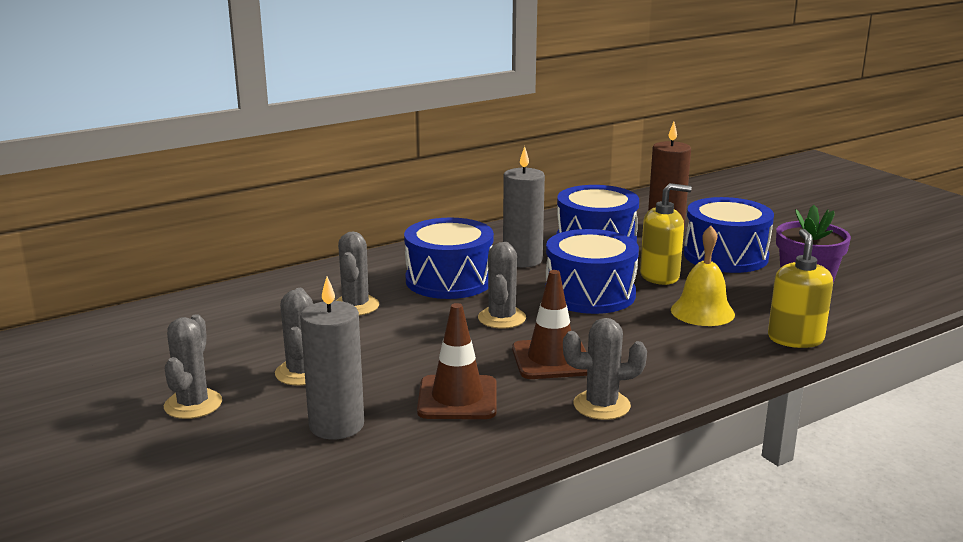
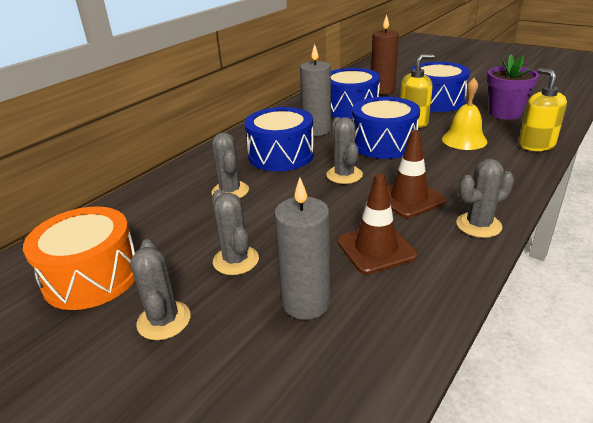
camera: 20 degrees left, 10 degrees up
(156, 352) = (92, 276): none -> orange drum

